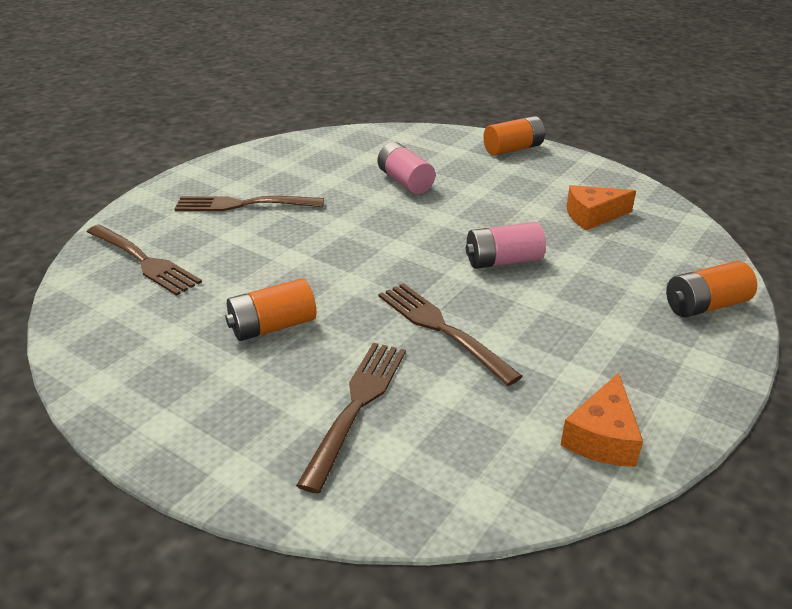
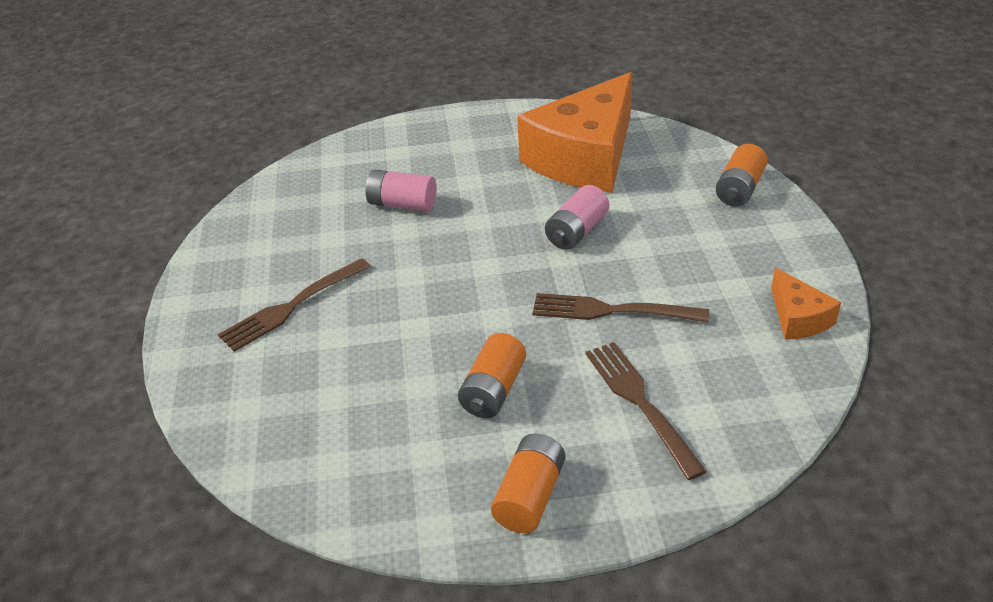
camera: 40 degrees left, 5 degrees up
(144, 261) = (289, 413): brown fork -> none
(513, 149) = (445, 126): orange battery -> orange battery (529, 496)
(592, 216) = (585, 157): orange cheese -> orange cheese, size x2.28

